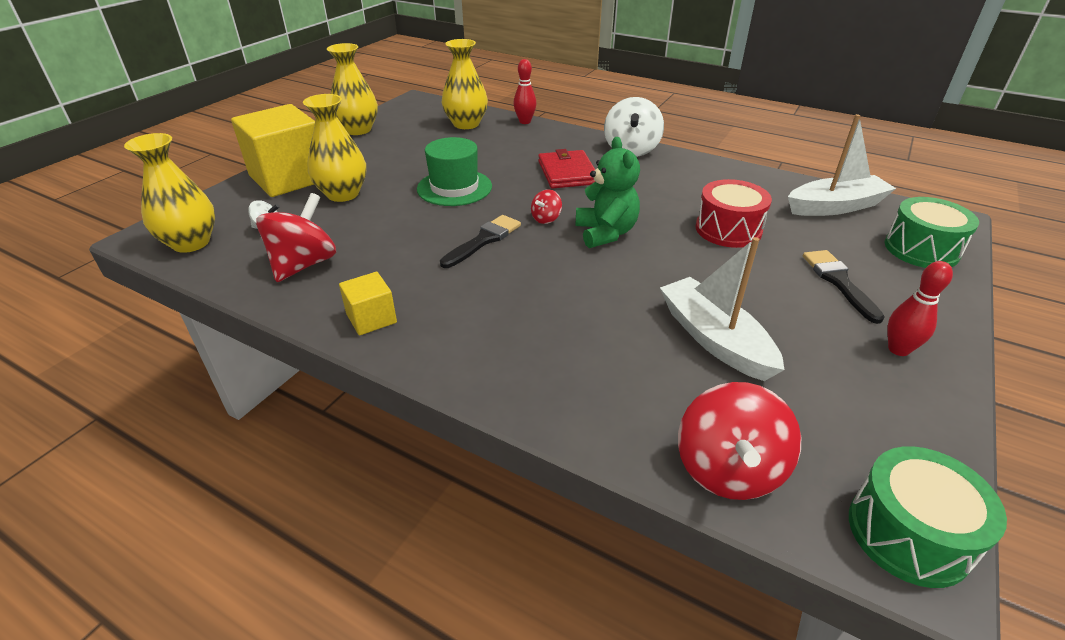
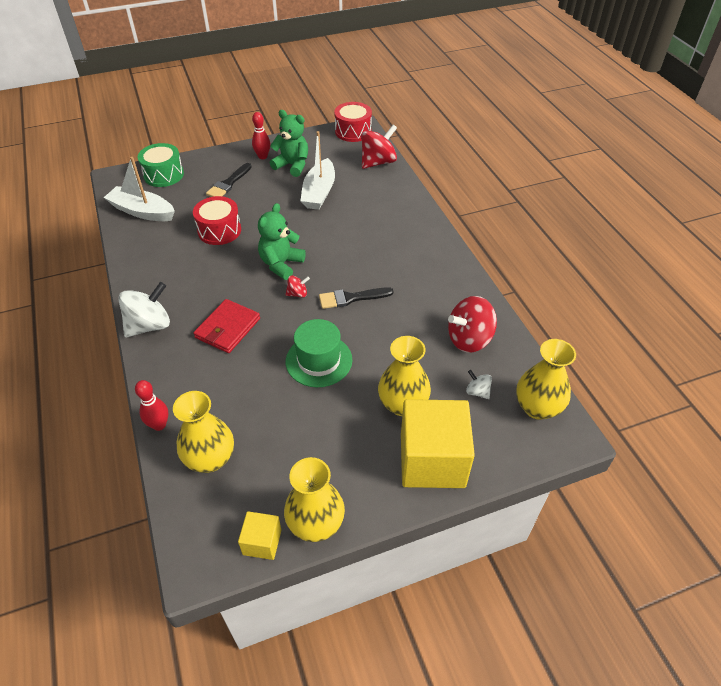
camera: 140 degrees left, 10 degrees up
(371, 318) = (453, 279): yellow cube -> yellow cube (262, 542)
(832, 362) = (292, 165): none -> green teddy bear
(908, 533) = (353, 131): green drum -> red drum

